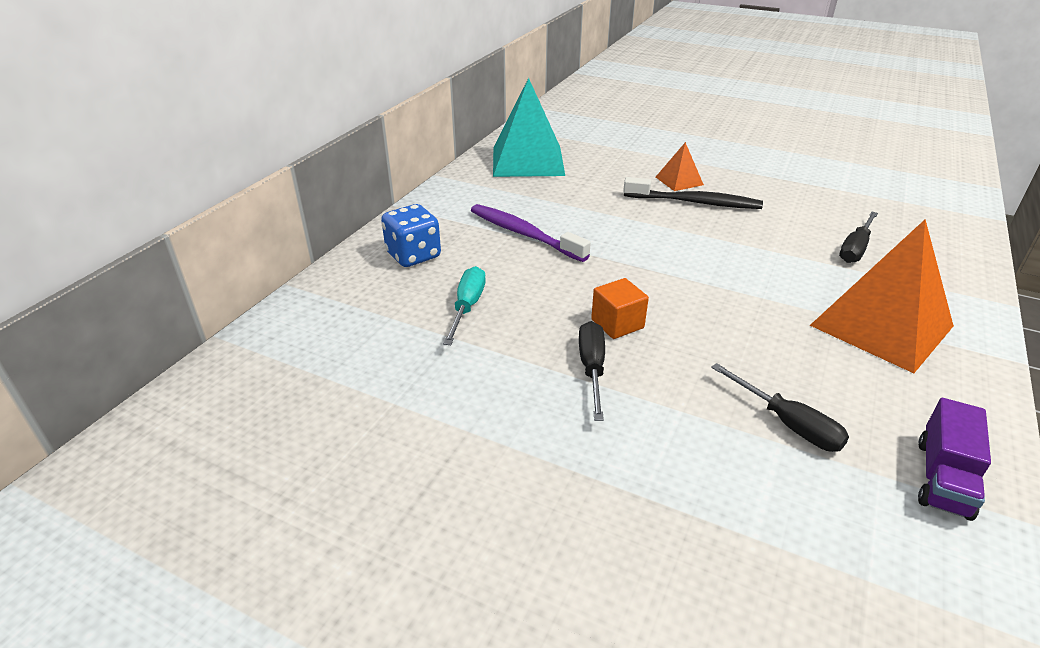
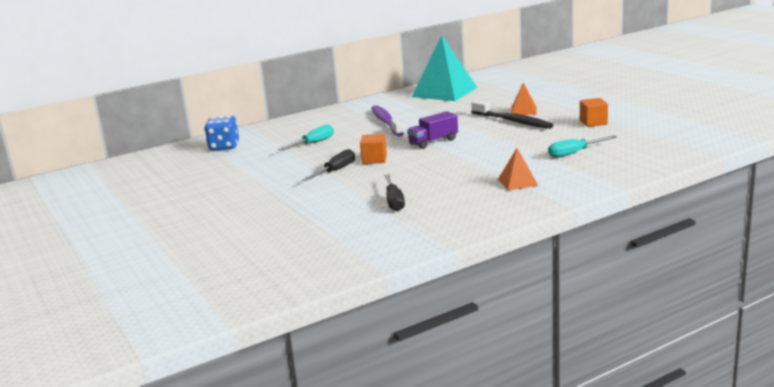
camera: 35 degrees right, 15 degrees down
(413, 255) = (317, 123): blue dice -> blue dice (224, 147)
(790, 188) = (593, 122): none -> orange cube
(855, 248) = (574, 153): black screwdriver -> turquoise screwdriver
(881, 325) = (517, 182): orange pyramid -> orange pyramid, size x0.47
(943, 478) = (434, 228): purple truck -> purple truck (433, 142)

